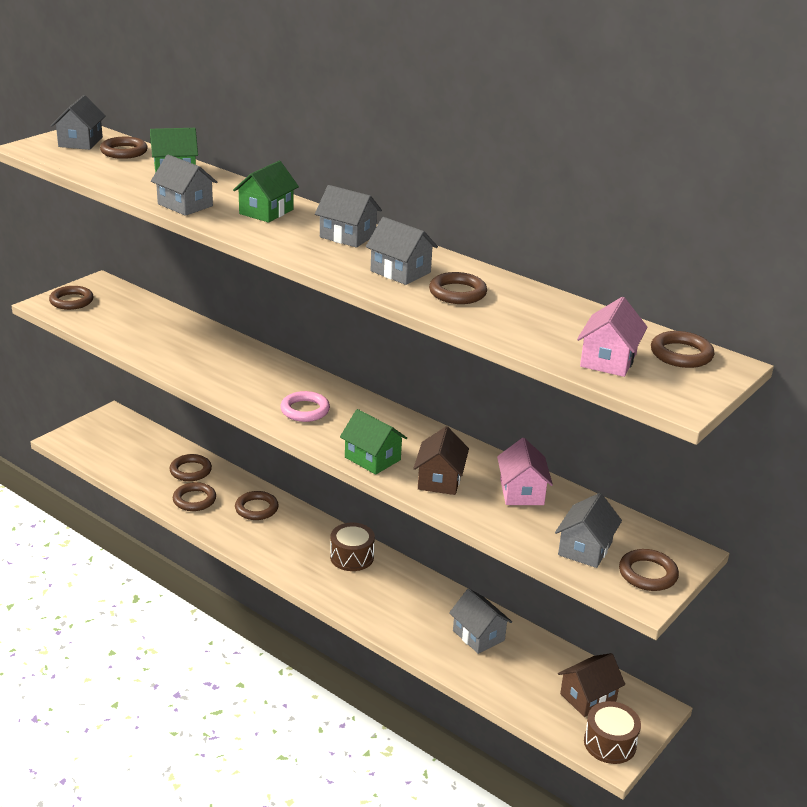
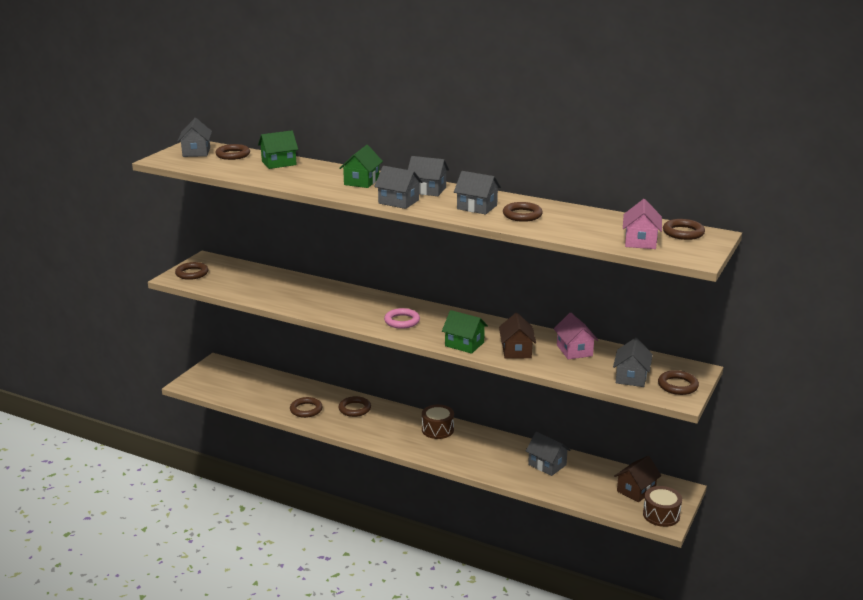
camera: 10 degrees left, 5 degrees down
(185, 205) = (302, 183): grey house -> grey house (398, 201)
(190, 471) = (294, 391): brown ring -> none

